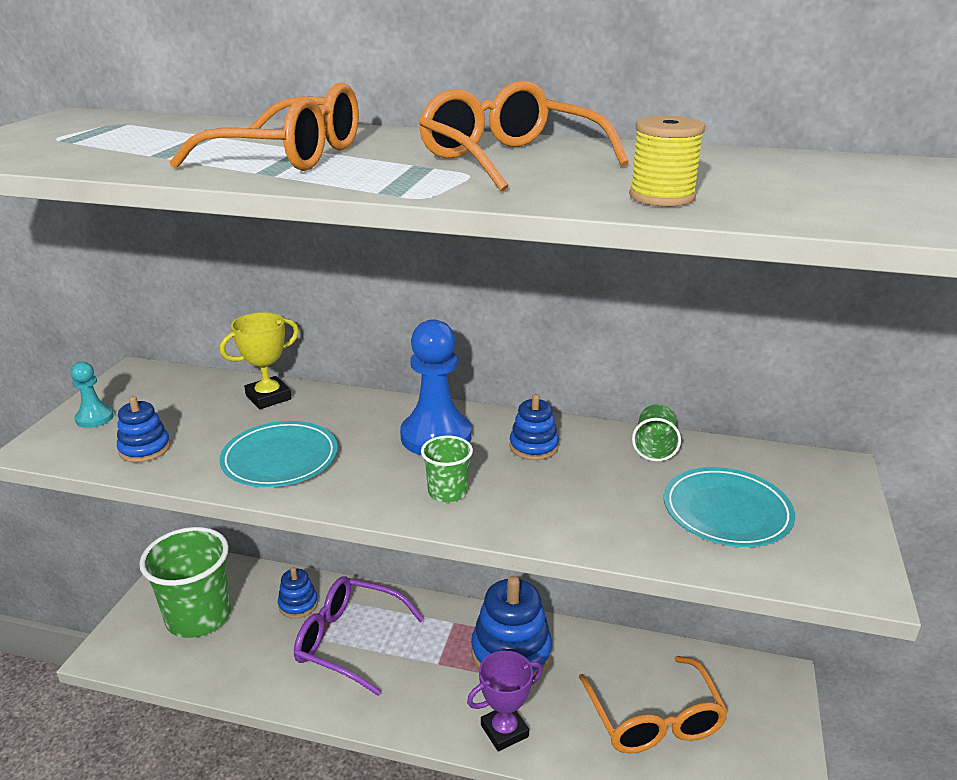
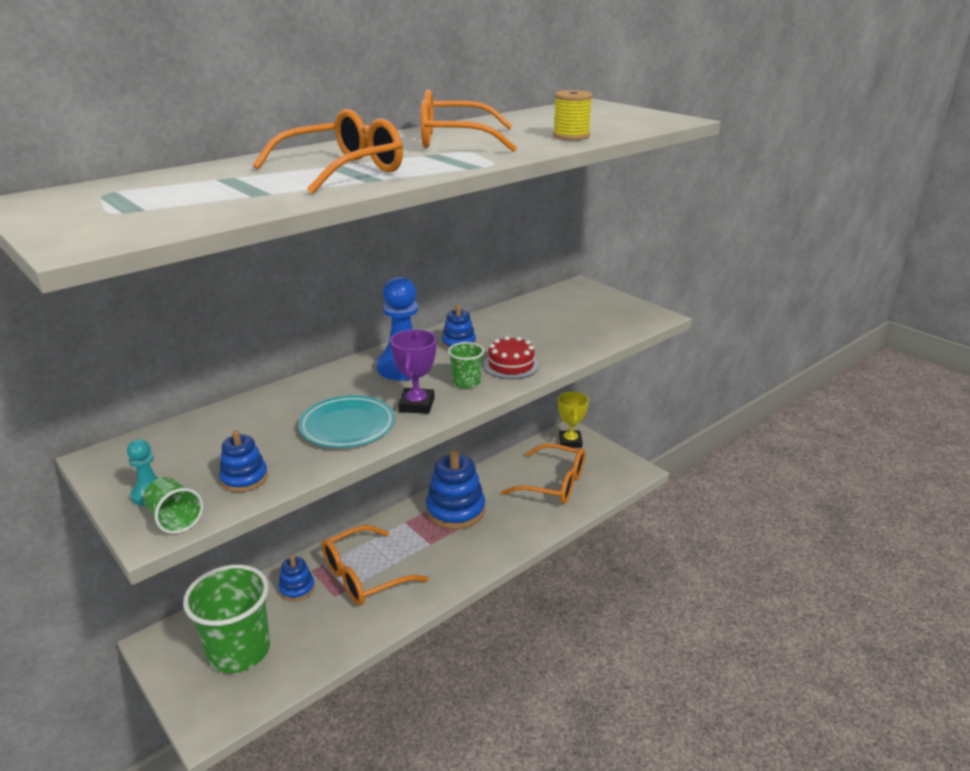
camera: 55 degrees left, 0 degrees up
(268, 397) = (254, 409): yellow trophy -> yellow trophy (570, 442)
(348, 640) = (363, 576): purple glasses -> orange glasses
(504, 731) = (507, 540): purple trophy -> purple trophy (416, 405)
(527, 506) = (511, 365): none -> red cake
(654, 448) = (506, 315): green cup -> green cup (175, 519)
(726, 512) = (579, 321): turquoise plate -> none

